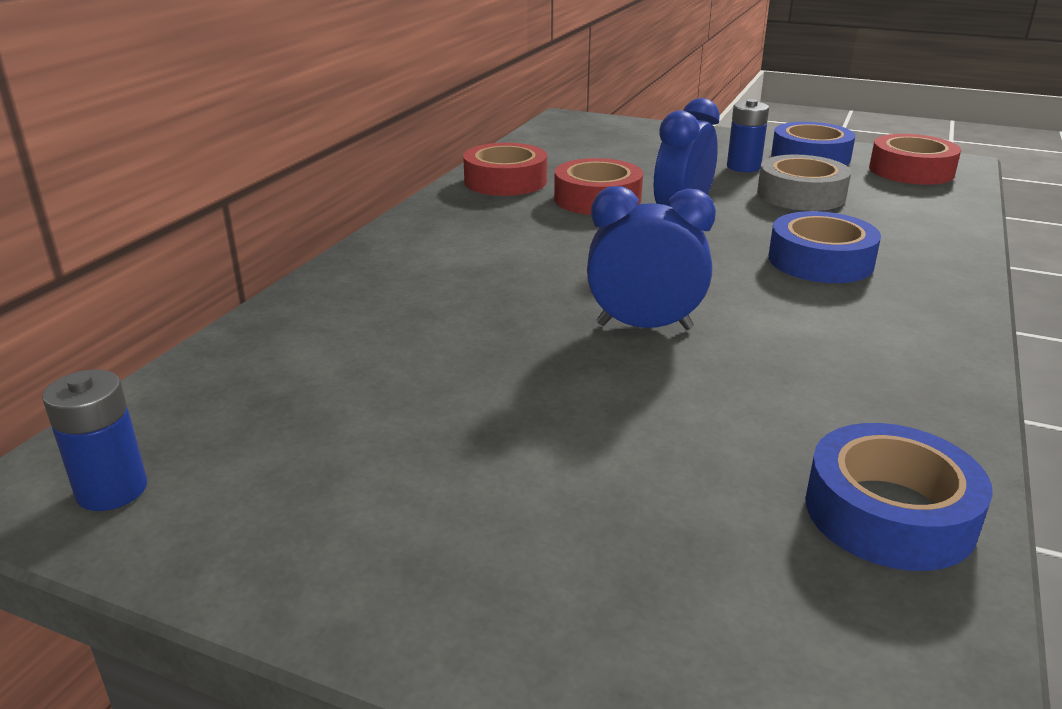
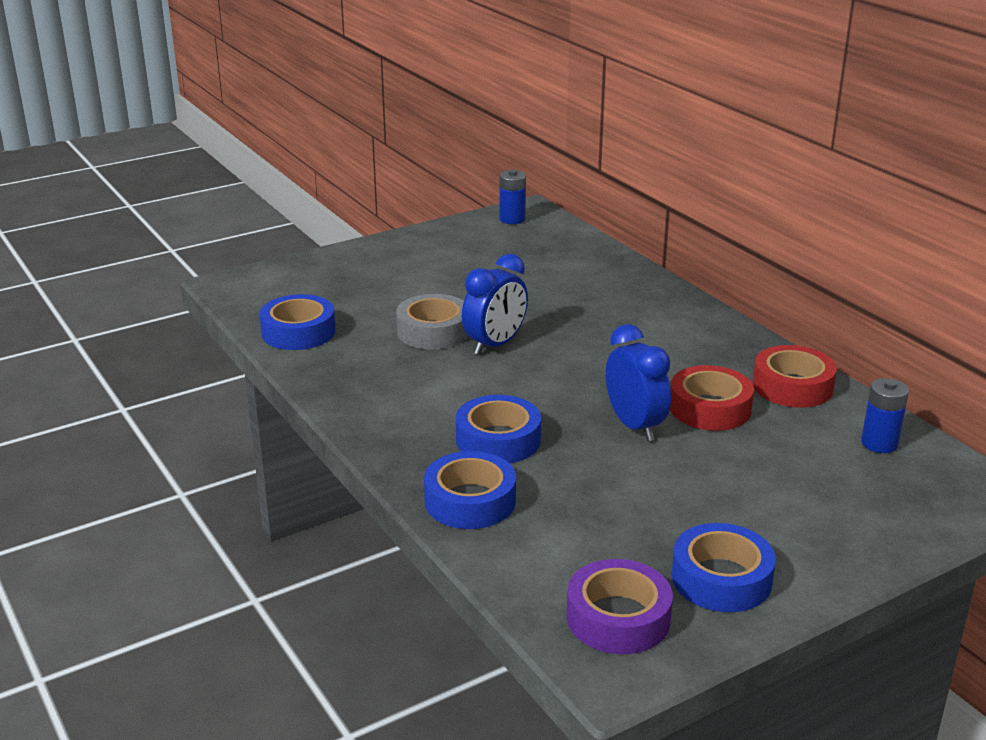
camera: 125 degrees right, 0 degrees up
(743, 167) = (726, 518): blue battery -> blue battery (879, 443)
(801, 195) = (623, 506): grey tape -> grey tape (433, 331)
(911, 171) = (618, 618): red tape -> purple tape
(923, 243) = (470, 501): none -> blue tape

